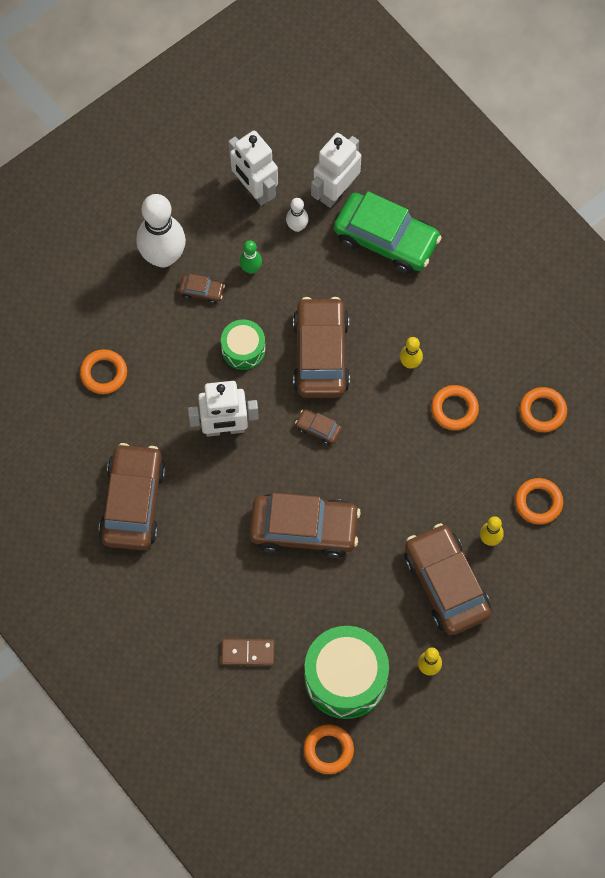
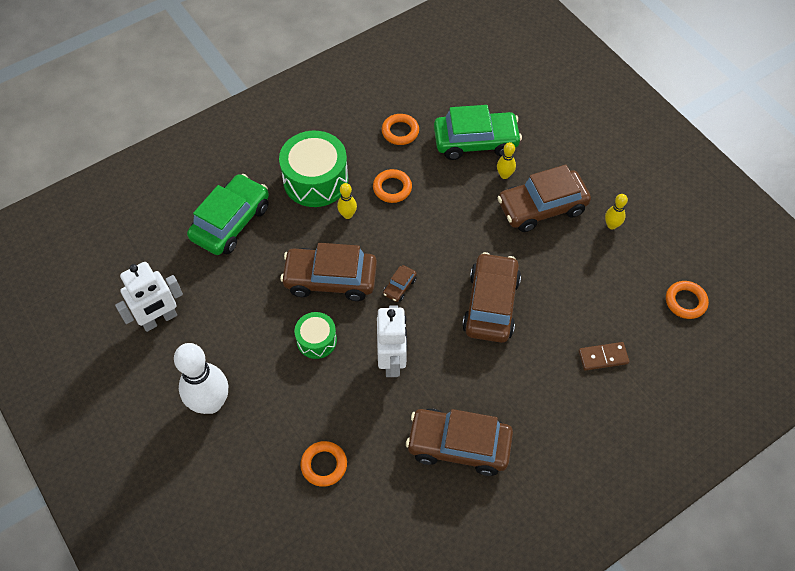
camera: 85 degrees left, 10 degrees down
(202, 291) = (253, 371): brown car -> none
(247, 652) = (603, 357): brown domino -> brown domino turned 75 degrees clockwise
(251, 268) = (238, 328): green bowling pin -> none
(297, 226) = (204, 288): white bowling pin -> none
(335, 191) = (177, 255): white robot -> none
(345, 678) = (622, 284): green drum -> green drum (315, 180)
(538, 502) = (475, 142): orange ring -> green car

